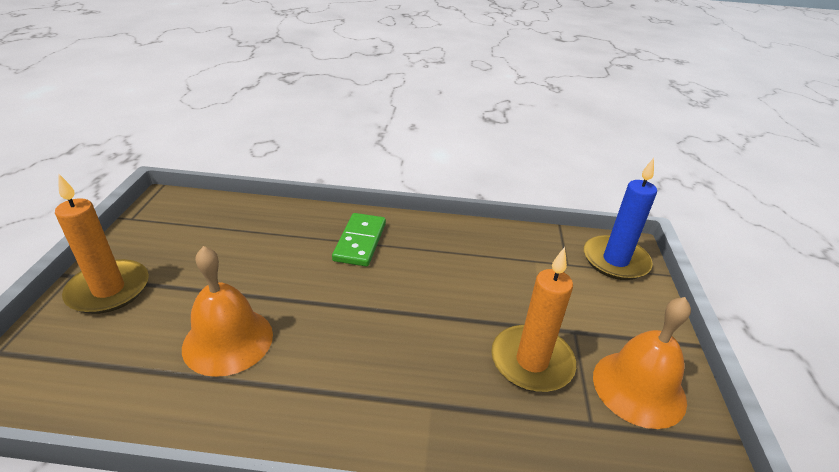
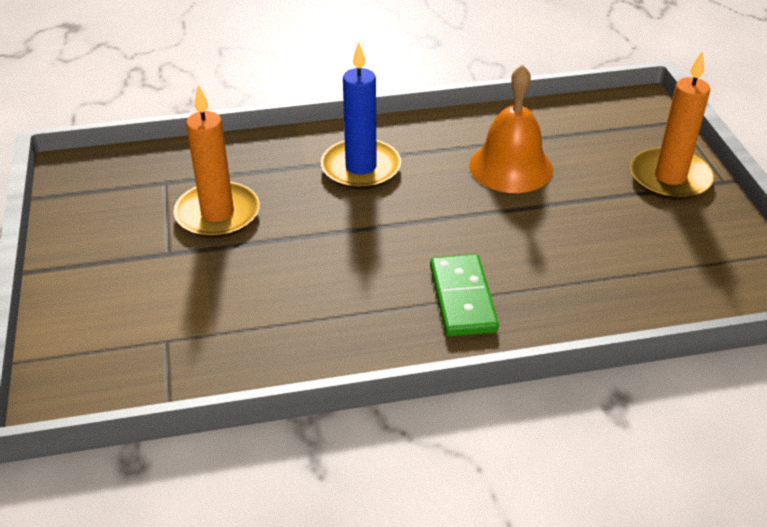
camera: 165 degrees right, 5 degrees up
(615, 261) = (90, 365): blue candle -> blue candle (361, 168)
(639, 388) = (112, 216): orange bell -> none

